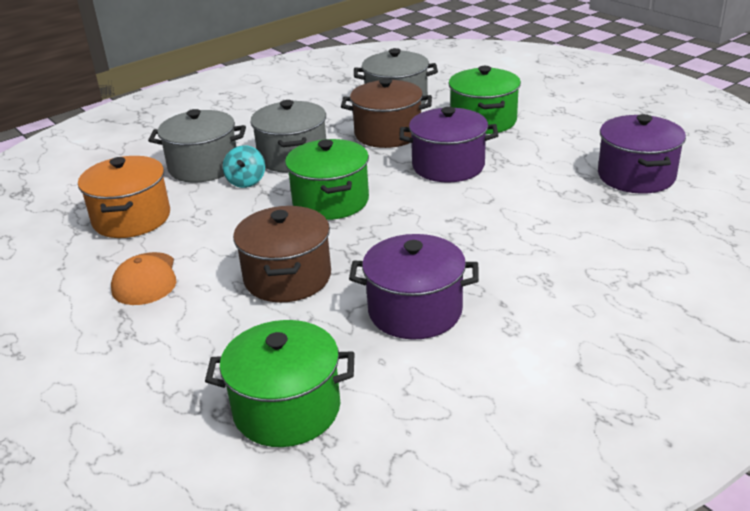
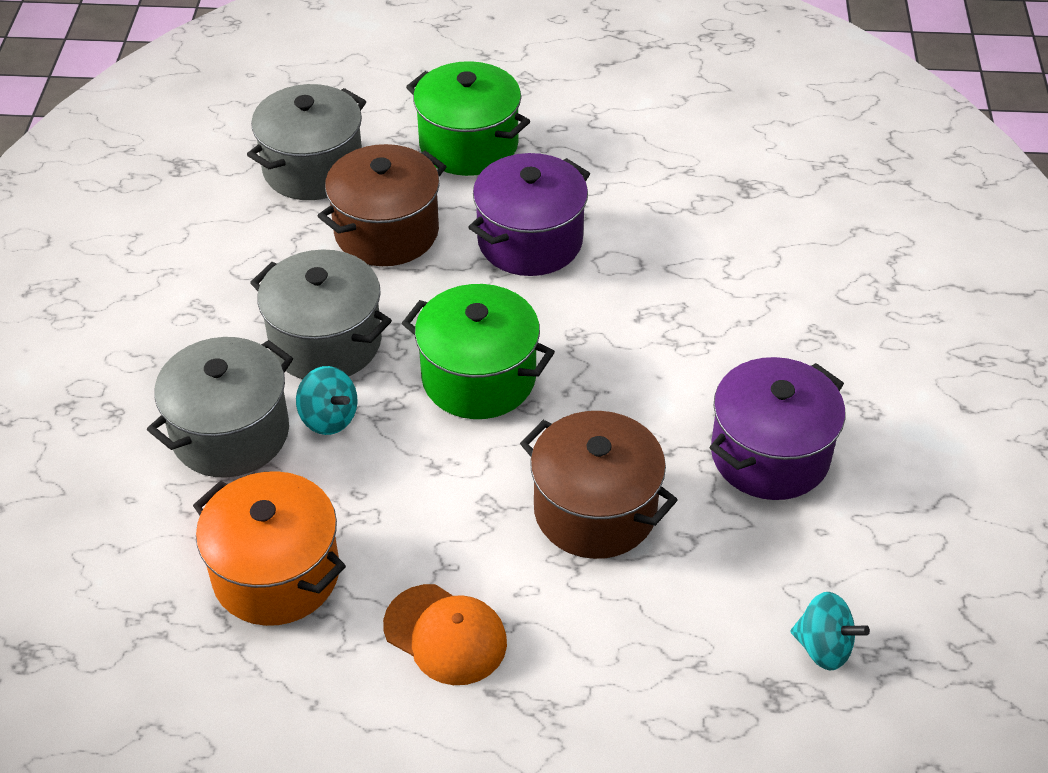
camera: 50 degrees left, 15 degrees up
(287, 409) = (823, 647): green pot -> turquoise spinning top
(636, 176) = (728, 141): purple pot -> none

